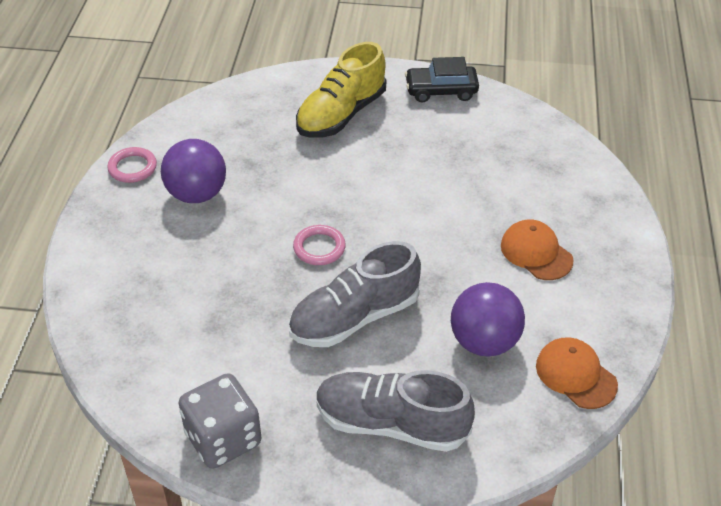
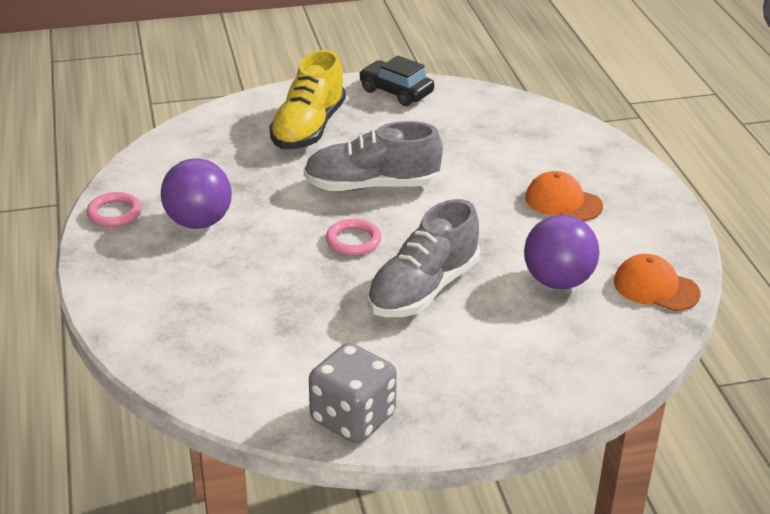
camera: 20 degrees left, 10 degrees down
(391, 424) = (510, 365): grey shoe -> grey shoe (372, 186)
(441, 91) = (396, 92): black car -> black car turned 60 degrees clockwise

